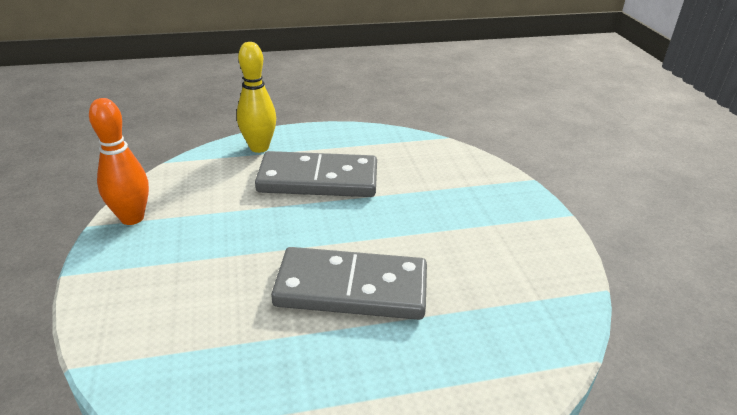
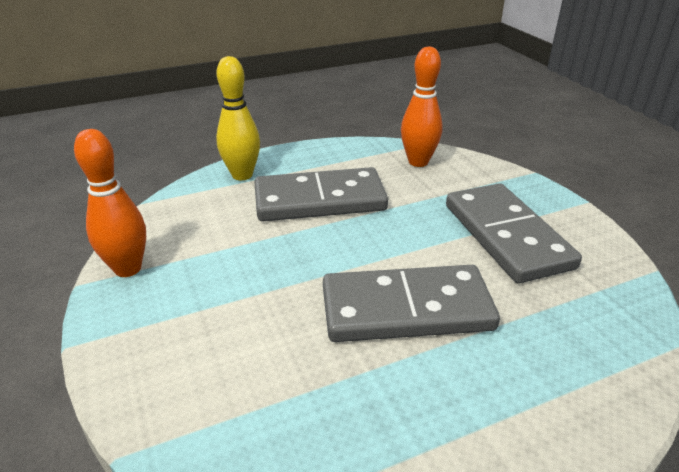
camera: 10 degrees left, 0 degrees up
(425, 155) = (418, 162): none -> orange bowling pin
(474, 236) = (506, 236): none -> grey domino

